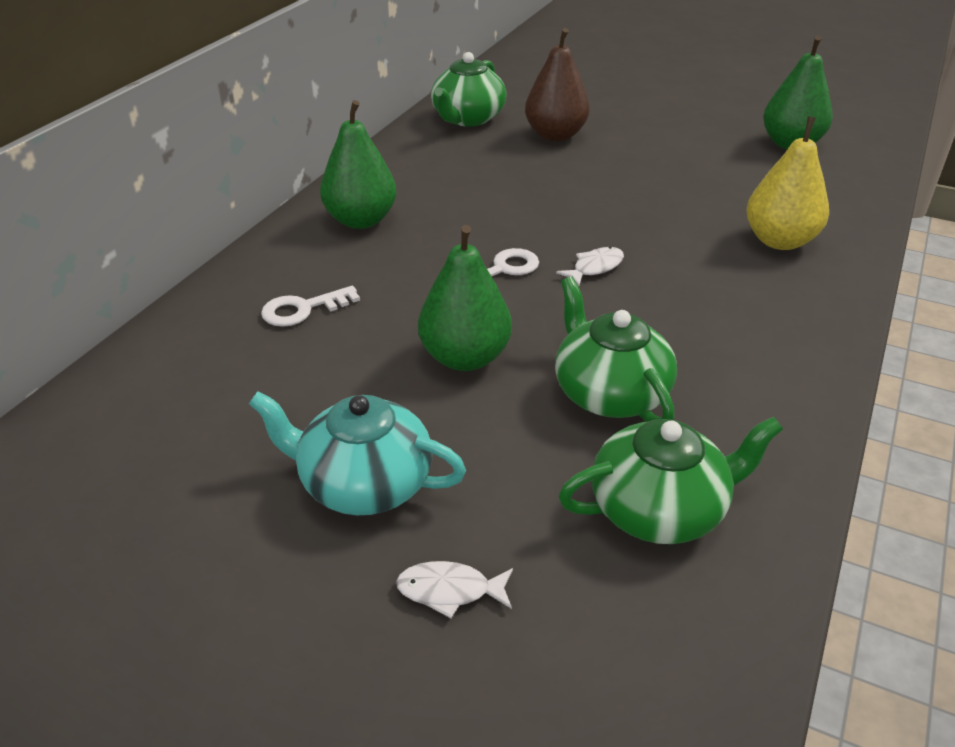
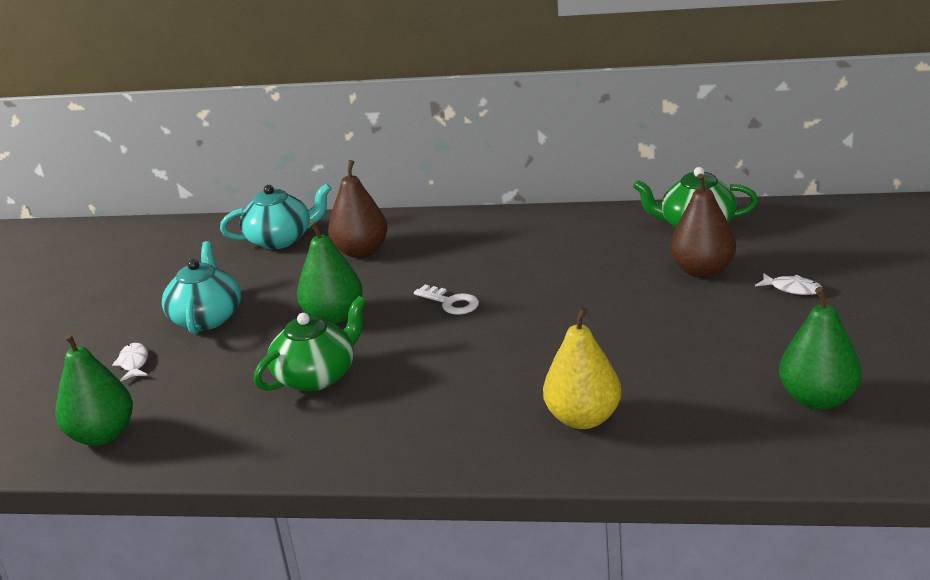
camera: 75 degrees right, 10 degrees down
(178, 374) = (281, 239): none -> turquoise teapot
(303, 309) = (361, 251): white key -> brown pear
(361, 220) = (483, 235): green pear -> green pear (102, 435)
(595, 267) = (476, 338): white fish -> white fish (792, 289)
(660, 509) = (208, 415): green teapot -> none

